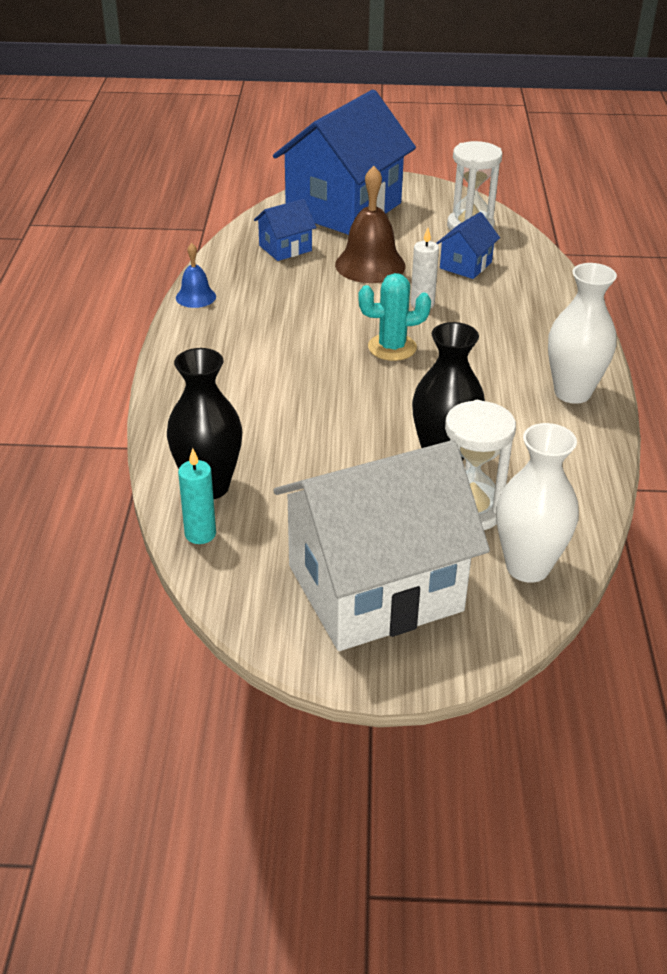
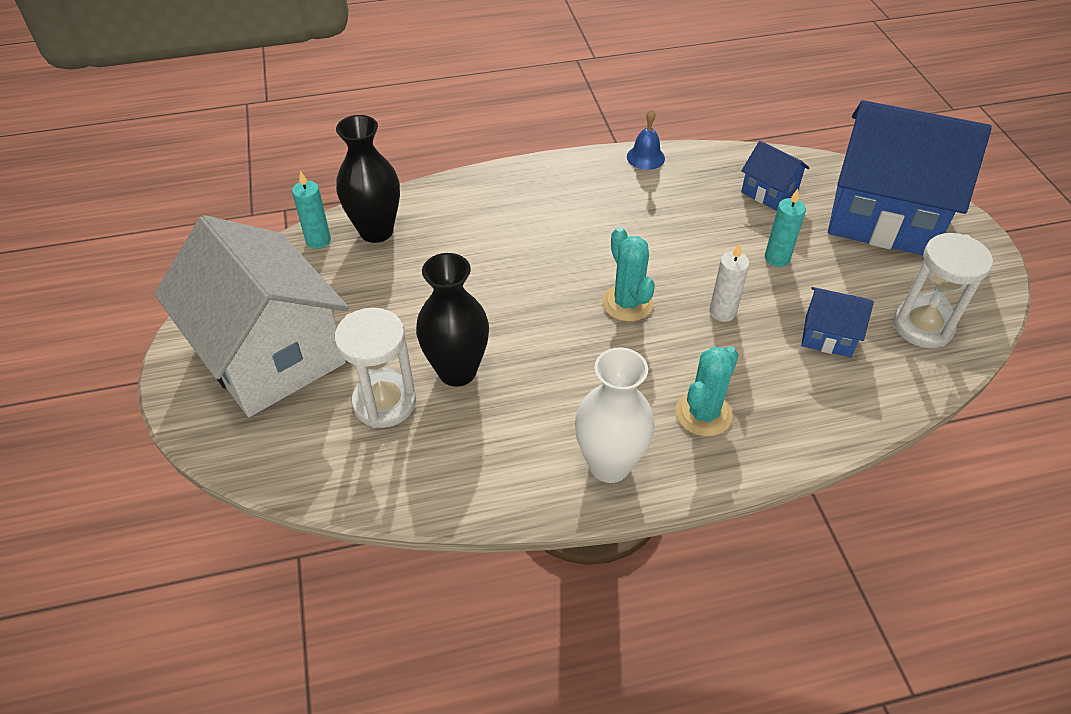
camera: 75 degrees right, 10 degrees up
(370, 265) = (777, 258): brown bell -> turquoise candle
(527, 567) = (312, 456): white vase -> none
(530, 337) = (703, 413): none -> turquoise cactus

